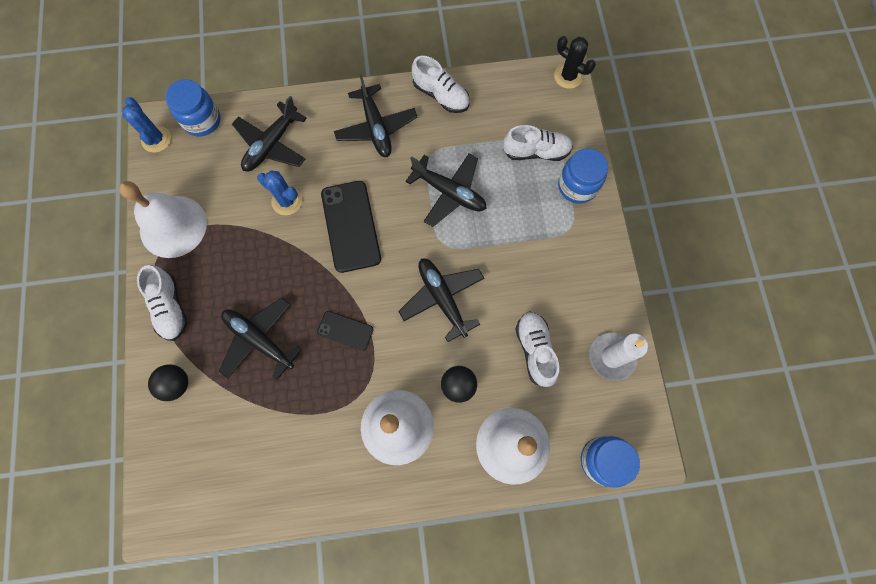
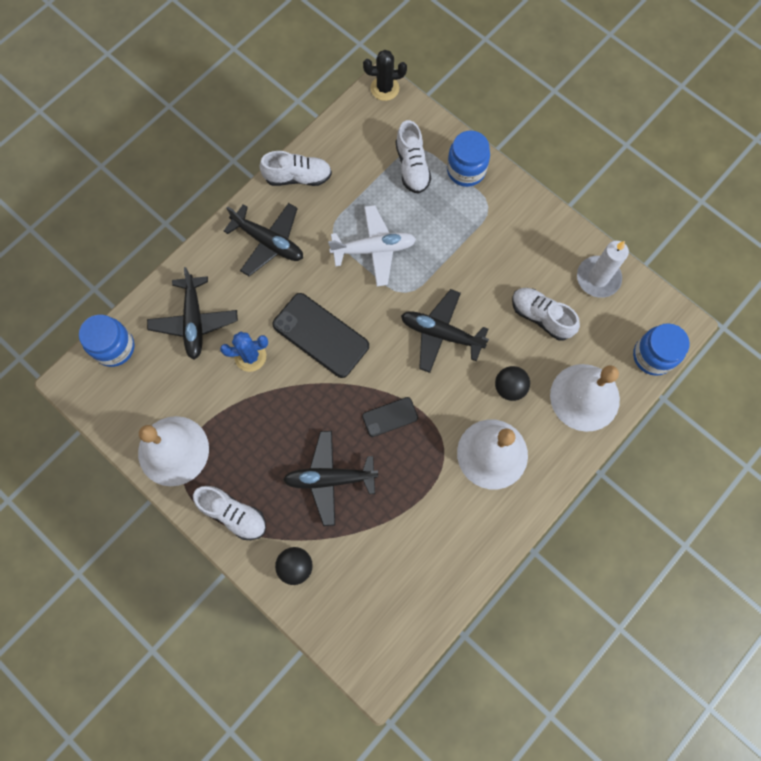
camera: 40 degrees left, 0 degrees up
(156, 139) = (88, 393): blue cactus -> none
(449, 192) = (374, 249): black plane -> white plane
(536, 152) = (412, 167): white shoe -> white shoe turned 120 degrees clockwise

